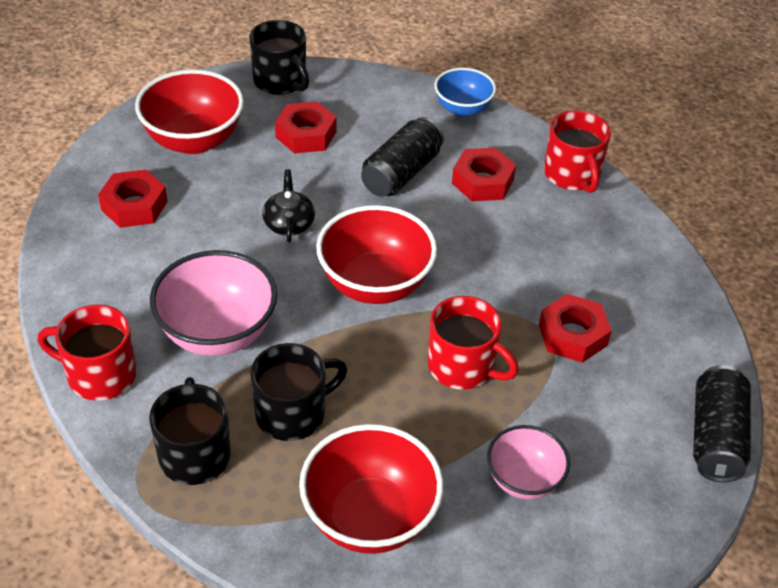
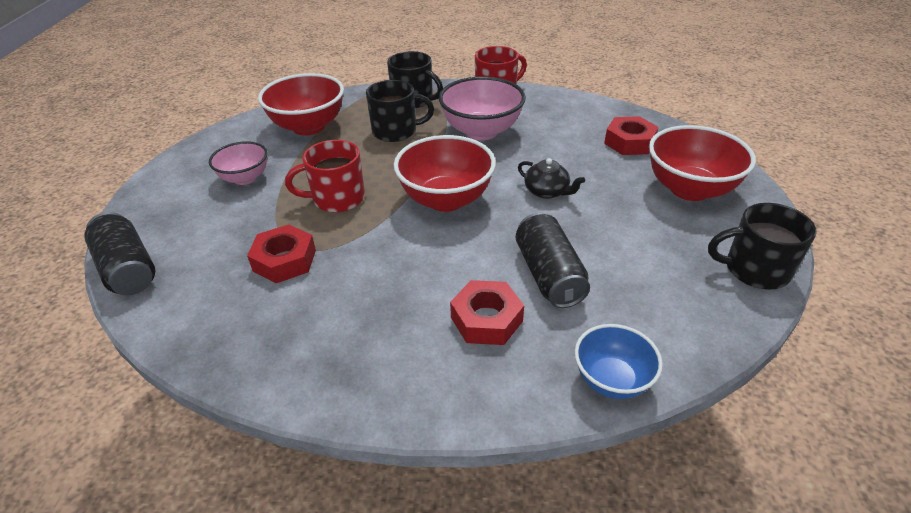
camera: 135 degrees right, 5 degrees down
(292, 413) = (396, 131): black mug -> black mug turned 105 degrees counterclockwise
(306, 135) = (652, 247): red nut -> none
(572, 175) = (426, 396): red mug -> none

